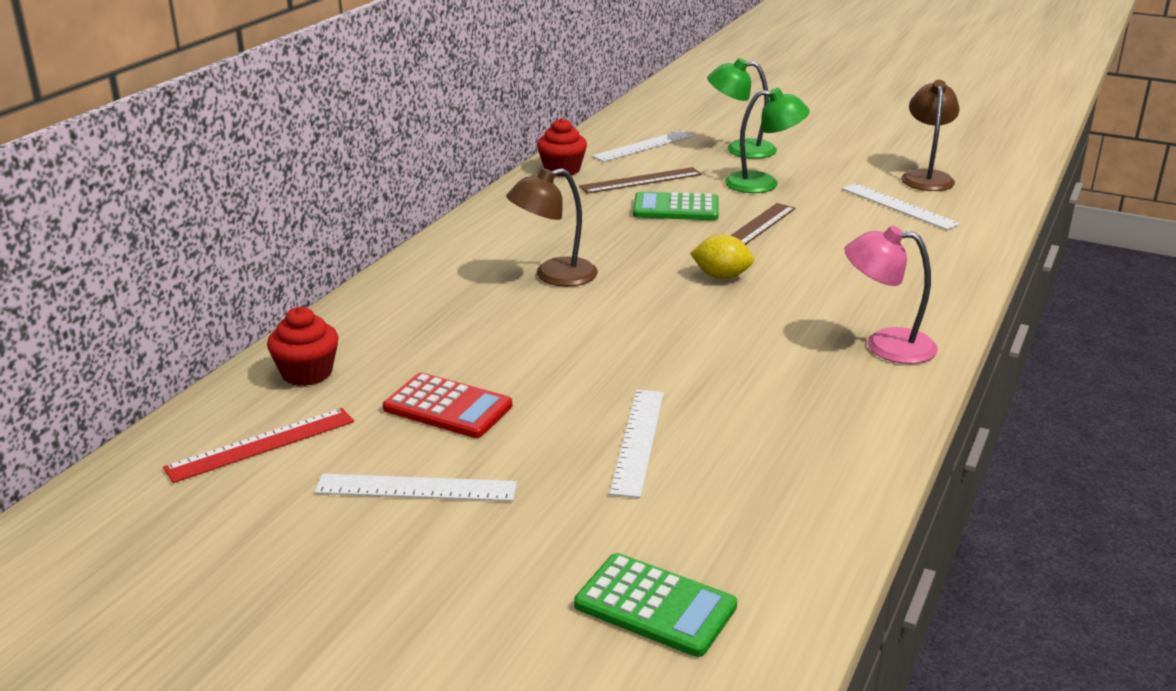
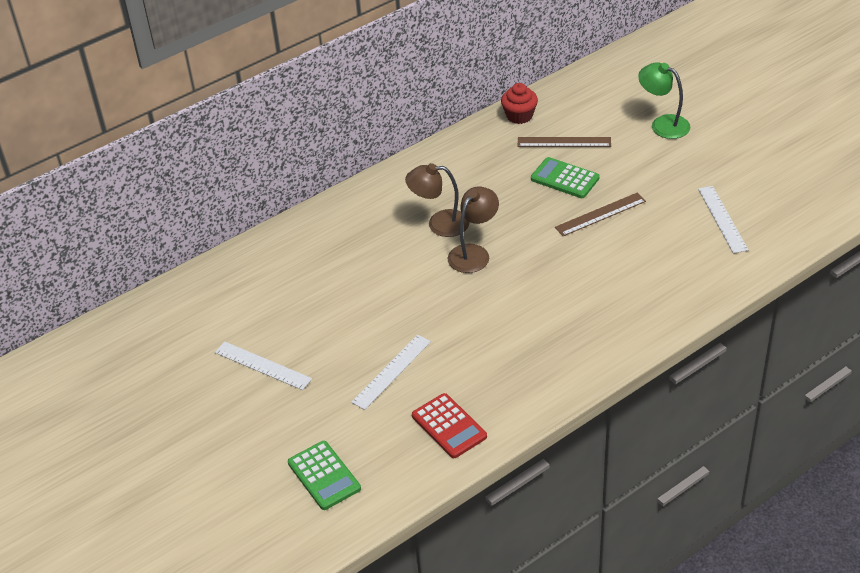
camera: 30 degrees right, 15 degrees up
(261, 444) = (207, 311): red ruler -> none
(307, 373) = (256, 265): red cupcake -> none
(448, 407) = (311, 314): red calculator -> red calculator (449, 426)
(643, 146) = (595, 102): white ruler -> none
(721, 276) = (541, 254): yellow lemon -> none
(763, 184) = (646, 168): green lamp -> none
(885, 345) = (591, 345): pink lamp -> none
(926, 177) = (774, 192): brown lamp -> brown lamp (473, 253)

